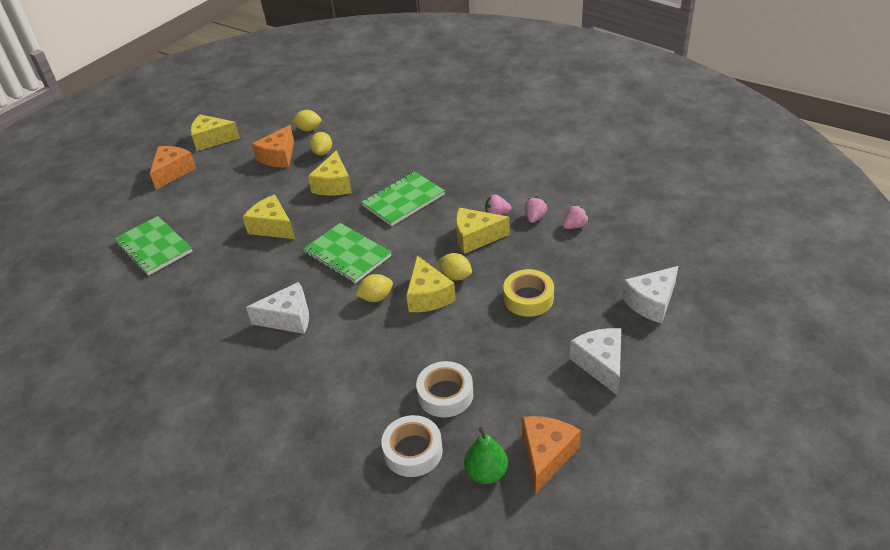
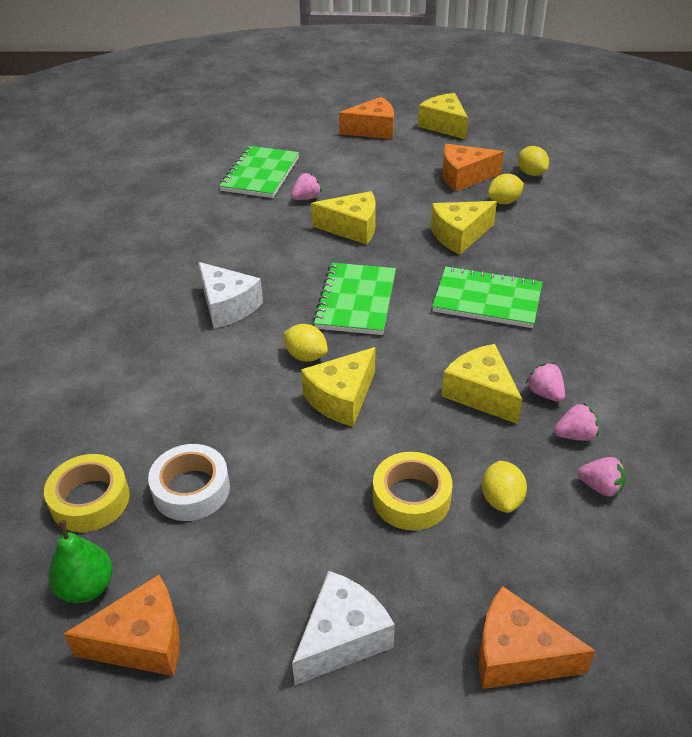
camera: 55 degrees right, 0 degrees up
(212, 235) = (306, 198): none -> pink strawberry
(272, 227) = (352, 228): yellow cheese -> yellow cheese turned 90 degrees clockwise
(413, 451) = (90, 500): white tape -> yellow tape
(456, 276) = (395, 407): yellow lemon -> yellow lemon (501, 499)
(651, 302) = (517, 655): white cheese -> orange cheese

